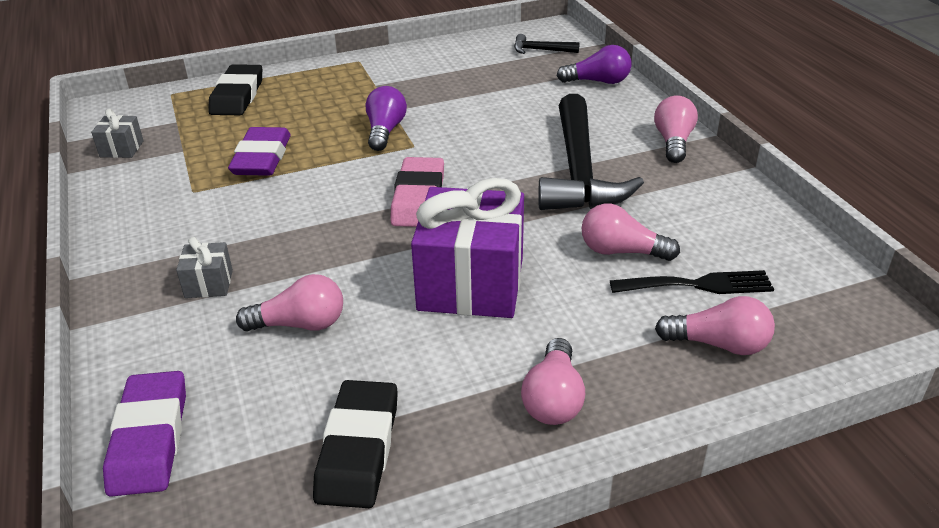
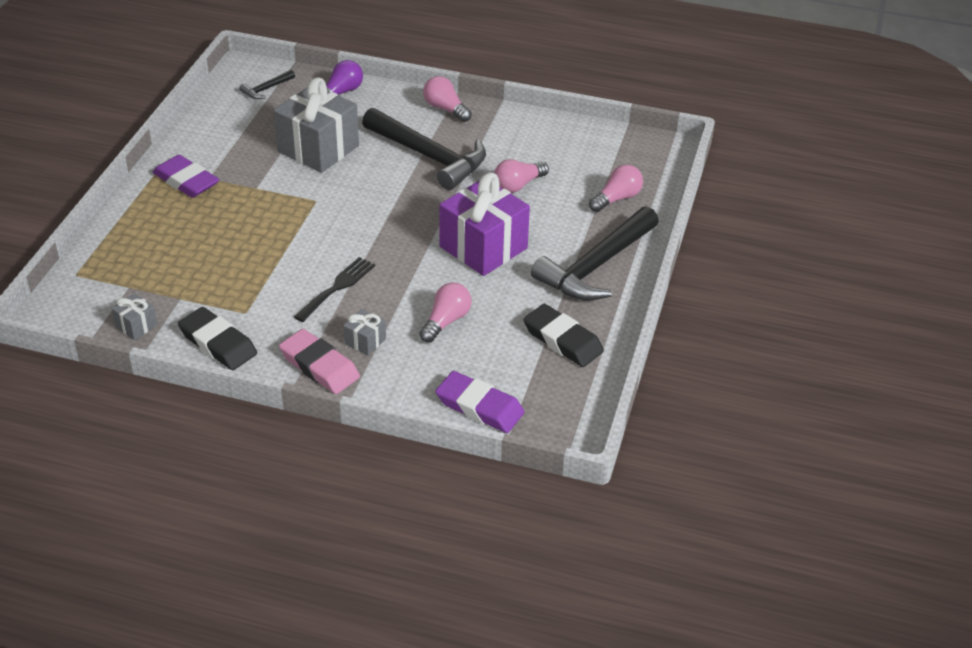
camera: 55 degrees left, 5 degrees up
(237, 96) = (131, 244): black eraser -> black eraser (218, 343)
(262, 158) = (242, 267): purple eraser -> purple eraser (186, 181)
(385, 131) = (281, 203): purple light bulb -> none
(418, 198) = (379, 226): pink eraser -> pink eraser (319, 366)
(495, 110) = (318, 149): none -> grey gift
(553, 399) = (596, 266): pink light bulb -> black hammer
(698, 285) = (572, 178): black fork -> black fork (337, 287)

